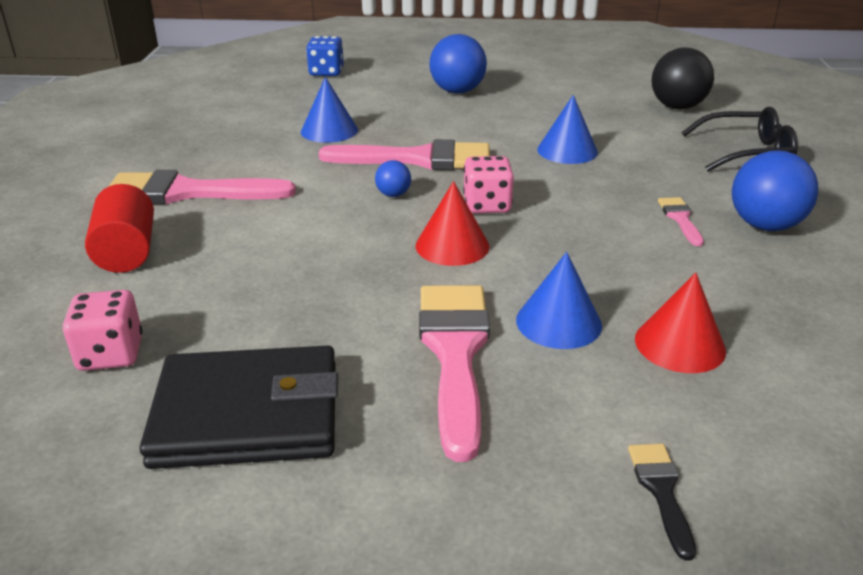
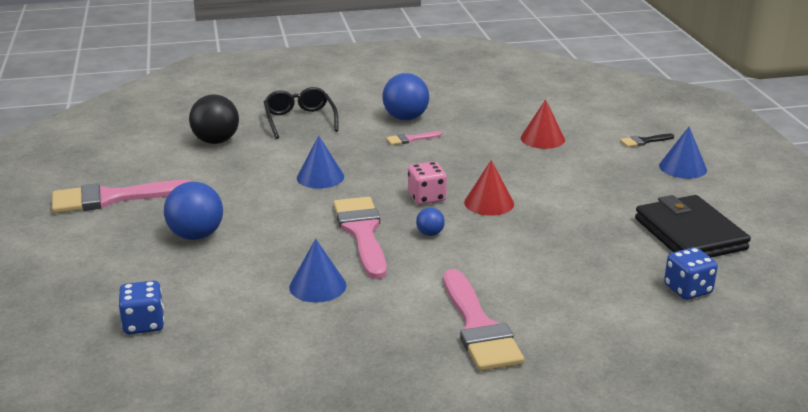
camera: 105 degrees left, 5 degrees down
(111, 354) = (688, 289): pink dice -> blue dice
(127, 252) = (584, 324): red cylinder -> none
(455, 353) = (596, 189): pink brush -> pink brush (112, 198)
(558, 322) = (547, 166): blue cone -> blue cone (682, 167)

